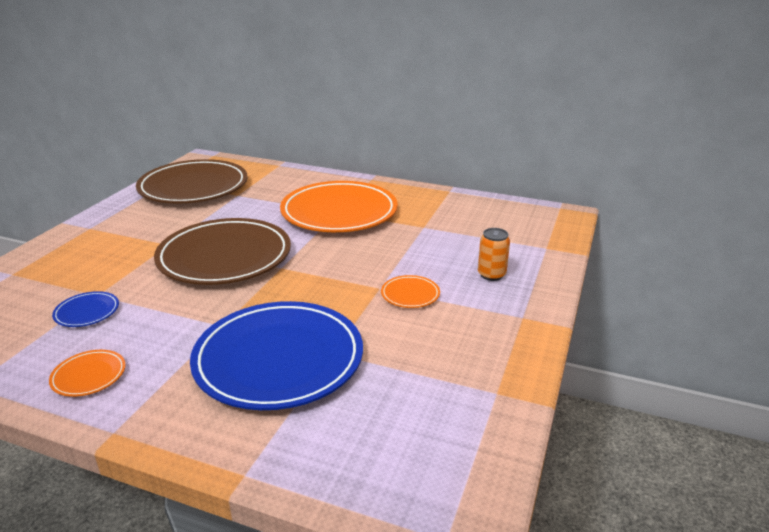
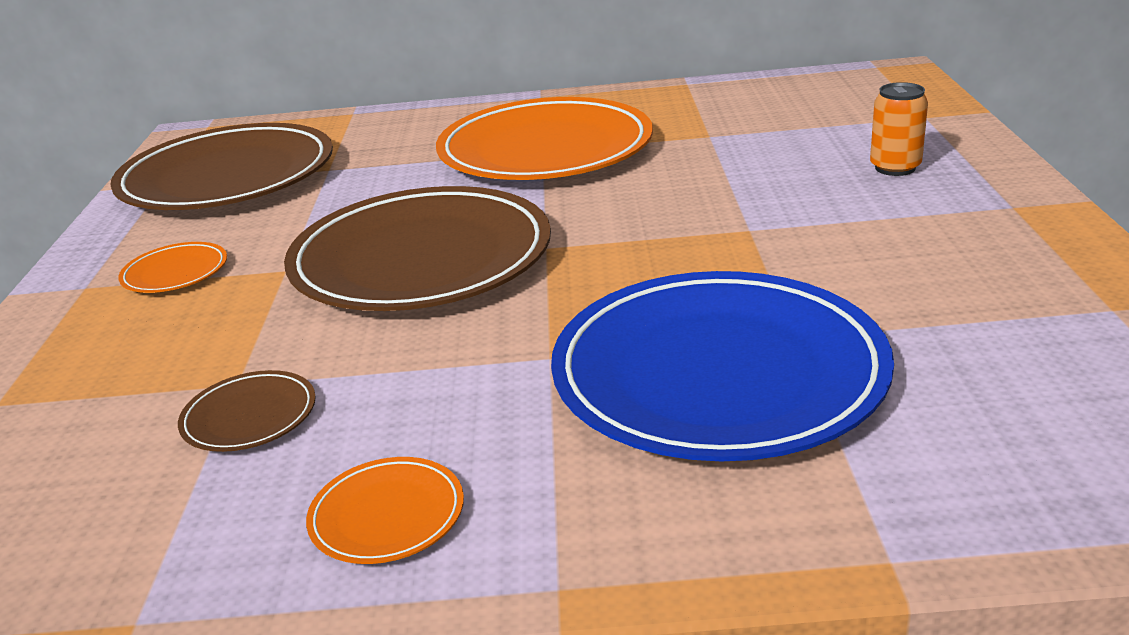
camera: 20 degrees left, 0 degrees up
(87, 312) = (249, 416): blue plate -> brown plate
(410, 294) = (809, 224): orange plate -> orange plate (175, 273)

